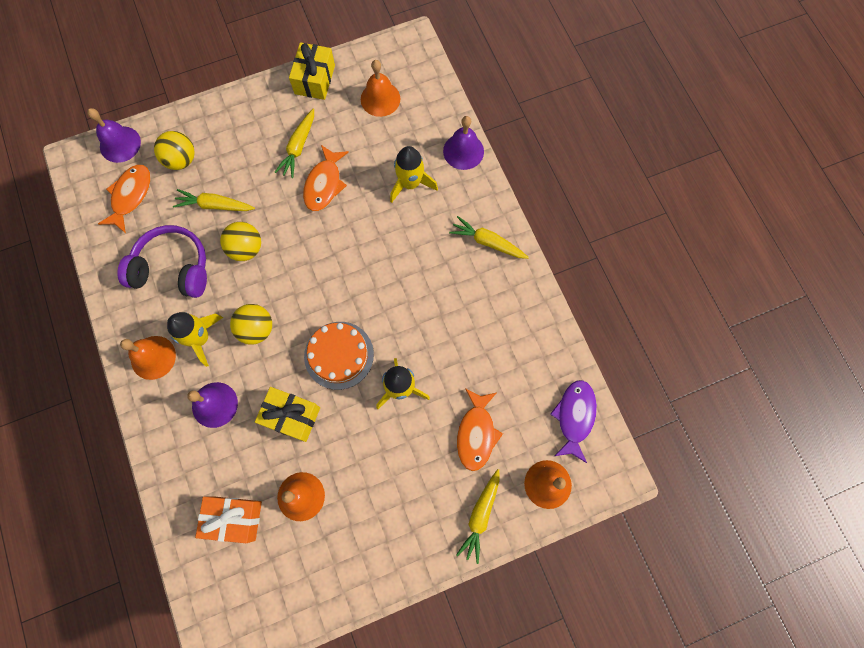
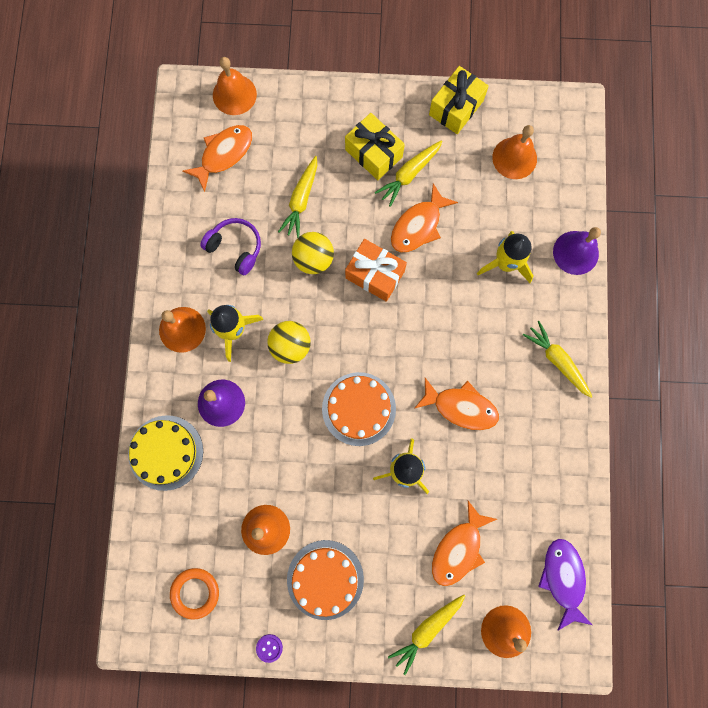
camera: 25 degrees right, 5 degrees up
(120, 144) = (234, 94): purple bell -> orange bell
(173, 268) = (235, 248): purple headphones -> purple headphones, size x0.65
(181, 160) = (287, 137): yellow ball -> none
(182, 471) = (166, 452): none -> yellow cake
(215, 205) = (301, 200): yellow carrot -> yellow carrot turned 105 degrees counterclockwise
(234, 518) = (196, 520): orange gift -> orange gift (375, 274)
(260, 583) = (195, 592): none -> orange ring
(291, 416) = (288, 448): yellow gift -> yellow gift (373, 153)
(349, 600) = (269, 648): none -> purple button
(373, 514) = (325, 579): none -> orange cake
(425, 314) = (461, 407): none -> orange fish
(574, 416) = (563, 578): purple fish -> purple fish turned 45 degrees counterclockwise

